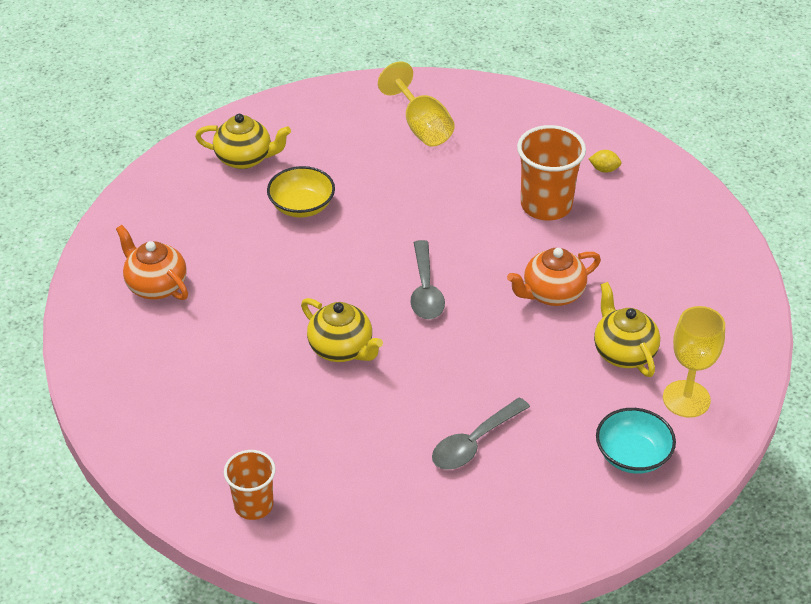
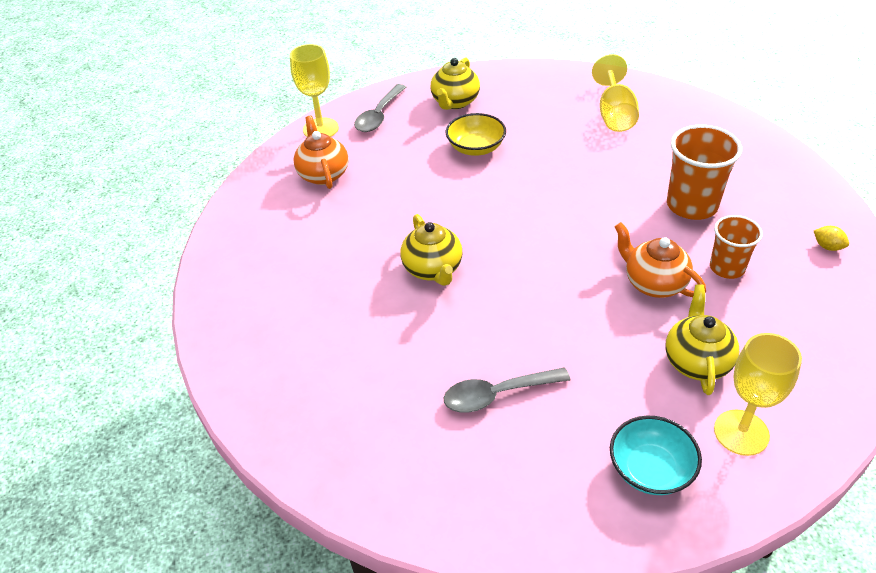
camera: 30 degrees right, 0 degrees up
(113, 234) = (320, 129): none -> yellow goblet
(245, 158) = (455, 102): yellow teapot -> yellow teapot turned 75 degrees clockwise
(253, 505) = (270, 376): orange cup -> orange cup (727, 268)
(425, 290) = (537, 243): grey spoon -> grey spoon (379, 115)
(552, 294) = (654, 283): orange teapot -> orange teapot turned 45 degrees clockwise
(604, 169) = (766, 190): yellow lemon -> yellow lemon (827, 247)

